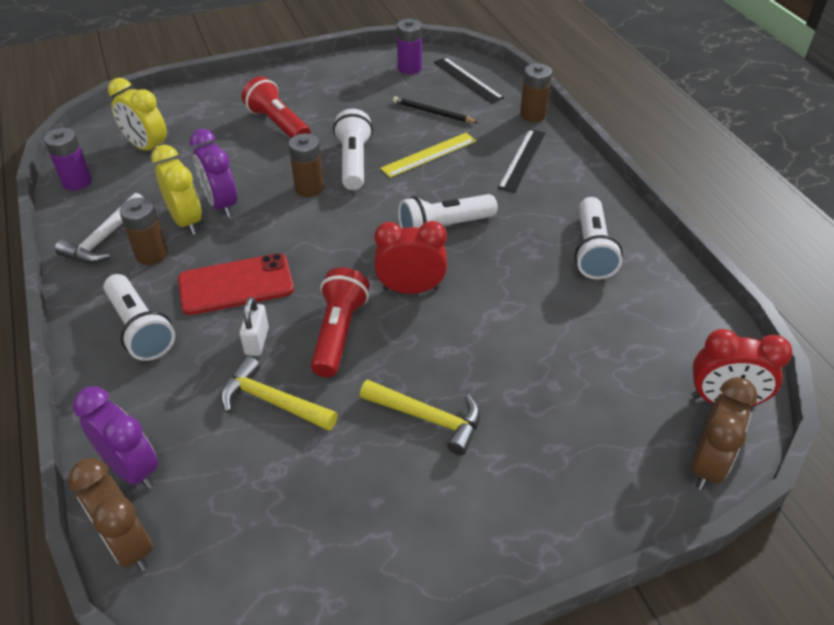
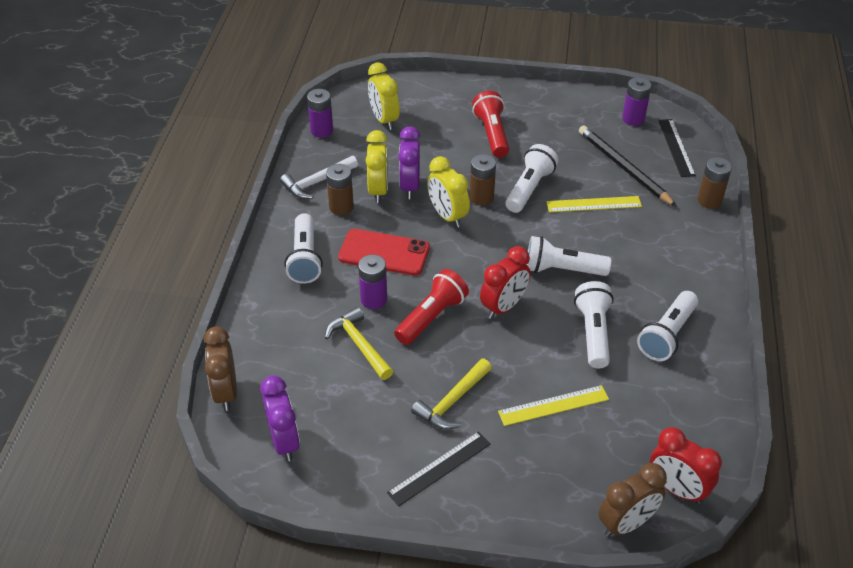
camera: 30 degrees right, 0 degrees up
(132, 468) = (251, 348): purple clock -> purple clock (284, 441)
(257, 341) = (374, 299): white padlock -> purple battery
(284, 219) = (447, 216): none -> yellow clock
(411, 289) = (503, 307): red clock -> red clock turned 105 degrees clockwise
(427, 418) = (452, 401): yellow hammer -> yellow hammer turned 75 degrees clockwise
(432, 112) = (623, 167): black pencil -> black pencil, size x1.68
(521, 277) = (593, 333): none -> white flashlight
(522, 160) = (668, 237): black ruler -> black ruler (439, 468)
(538, 371) = (553, 405): none -> yellow ruler

